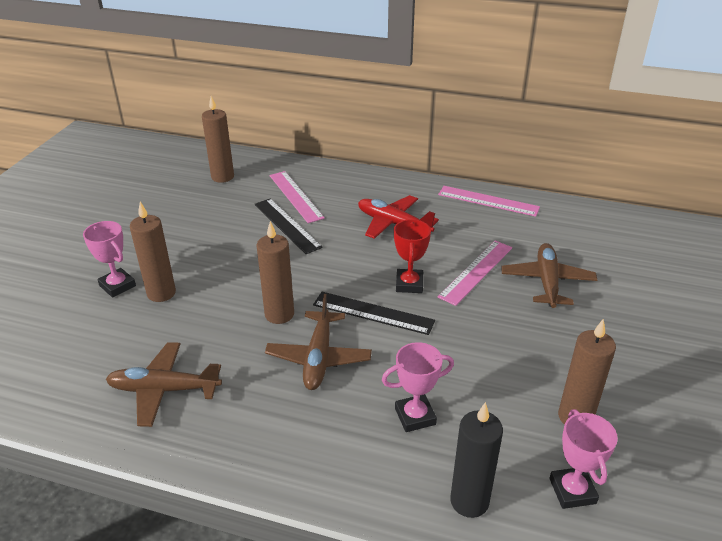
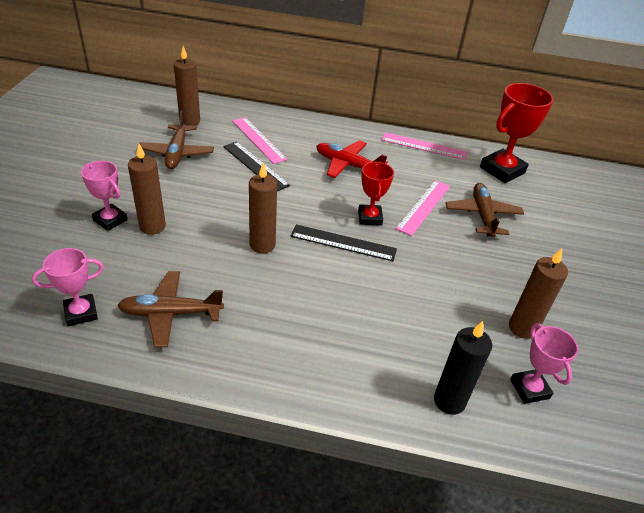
camera: 10 degrees left, 5 degrees up
(319, 358) = (303, 282): brown plane -> brown plane (177, 153)
(415, 416) = (393, 331): pink trophy -> pink trophy (81, 313)
(580, 228) = (502, 170): none -> red trophy

